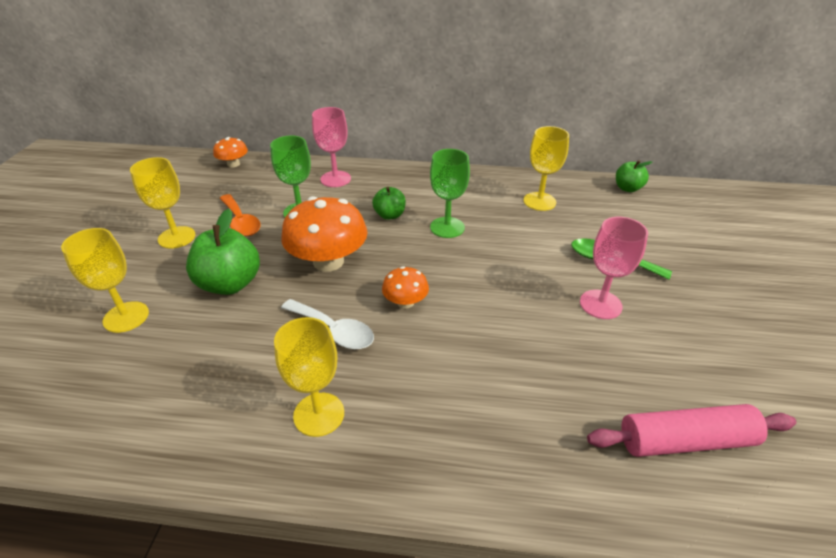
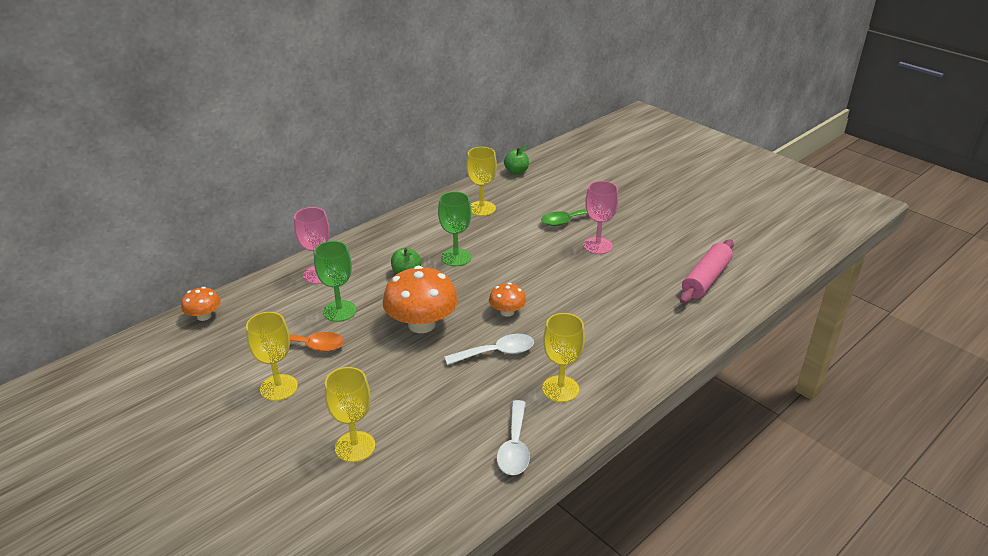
camera: 50 degrees left, 5 degrees down
(192, 429) = (514, 447): none -> white spoon
(230, 284) = (384, 380): green apple -> none

